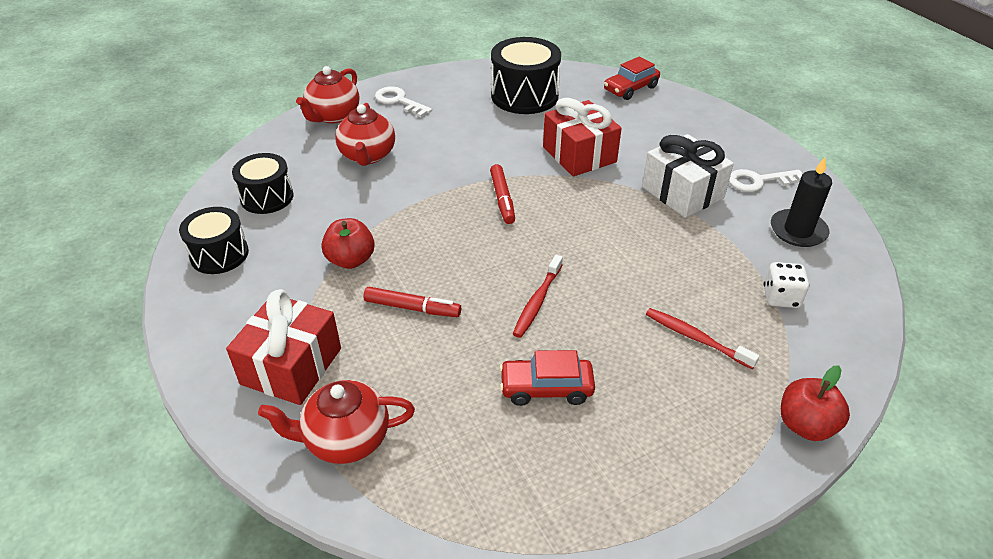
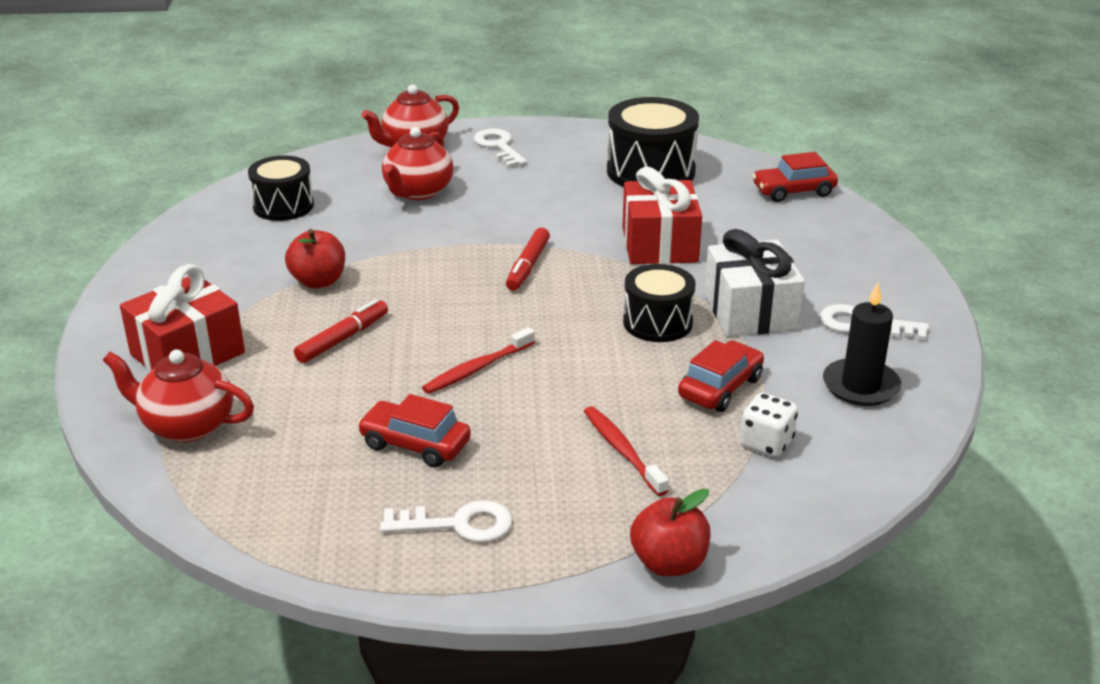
camera: 25 degrees right, 10 degrees down
(219, 254) = (198, 244): black drum -> black drum (657, 322)
(412, 308) = (343, 339): red marker -> red marker turned 90 degrees counterclockwise
(637, 451) = (458, 524): none -> white key
(715, 261) = (720, 387): none -> red car

